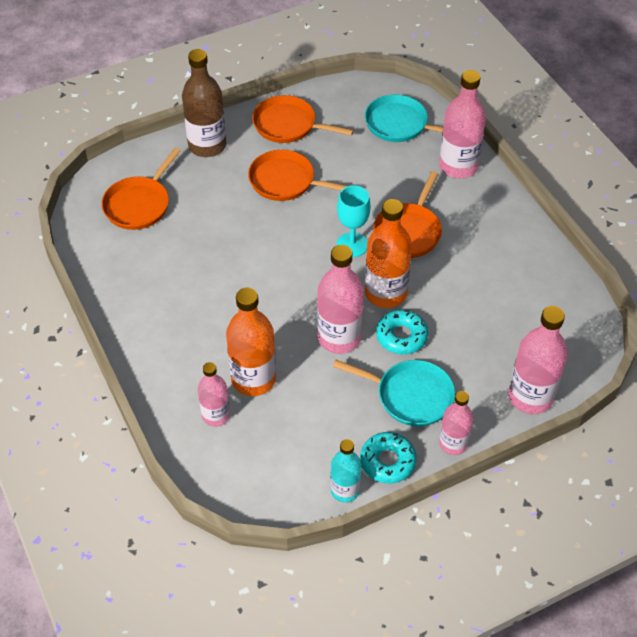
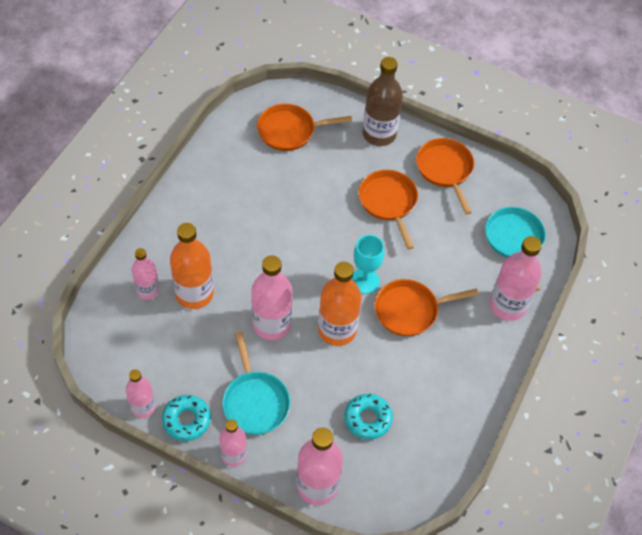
camera: 50 degrees right, 5 degrees up
(345, 490) = (143, 407): turquoise bottle -> pink bottle
(401, 336) = (305, 364): turquoise donut -> turquoise donut (368, 419)

